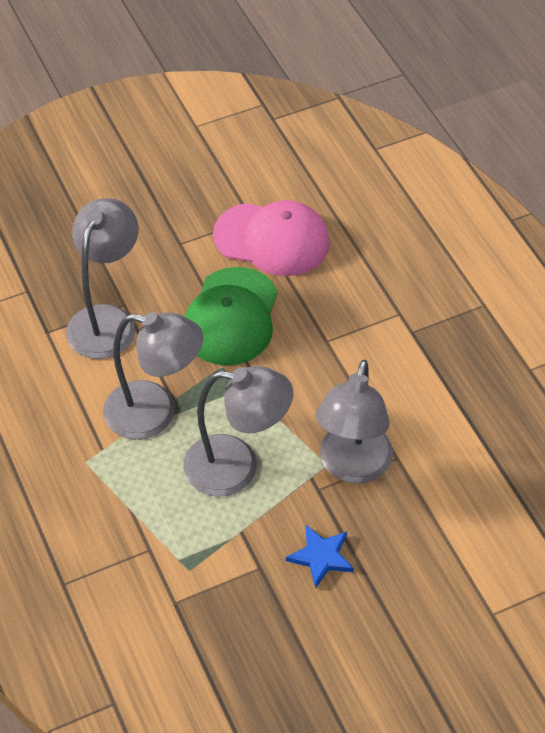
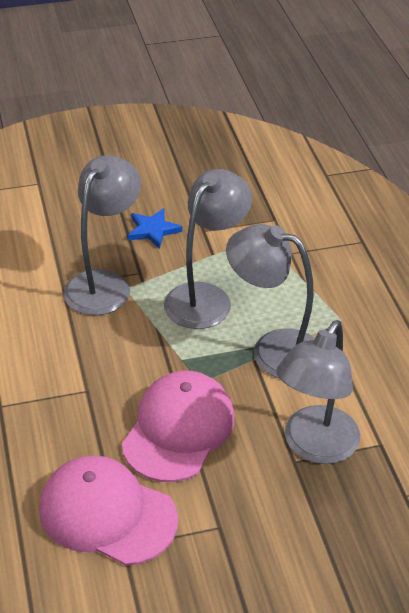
camera: 170 degrees left, 10 degrees down
(231, 317) = (178, 429): green cap -> pink cap
(237, 467) = (206, 297): grey lamp -> grey lamp turned 105 degrees clockwise

